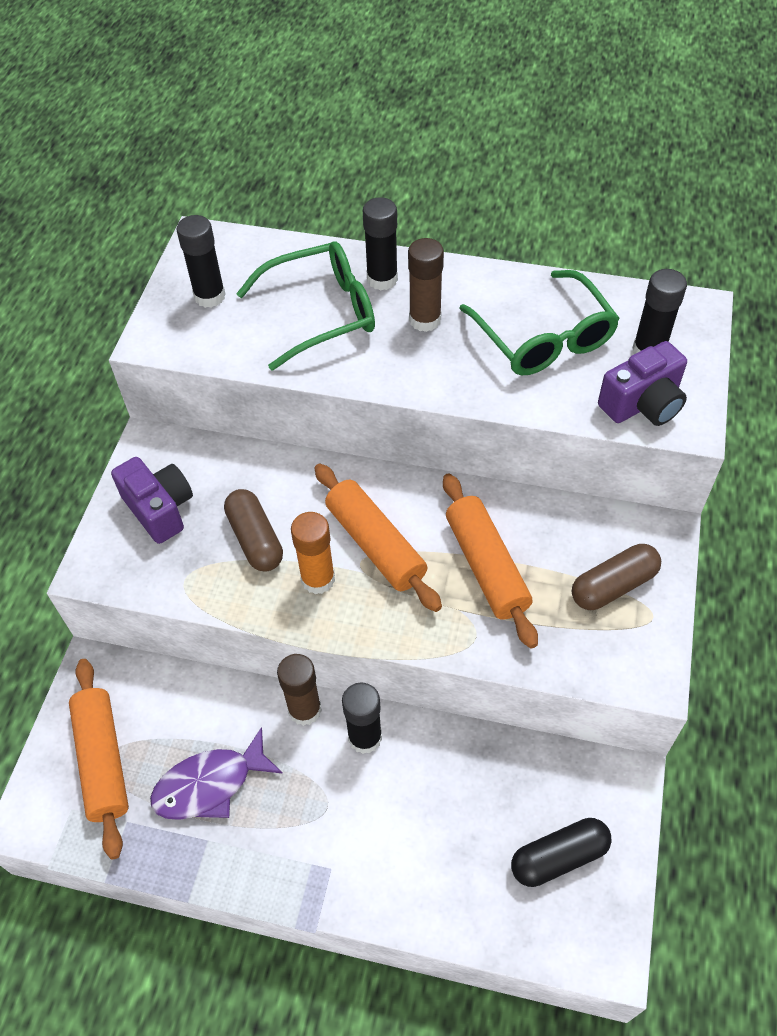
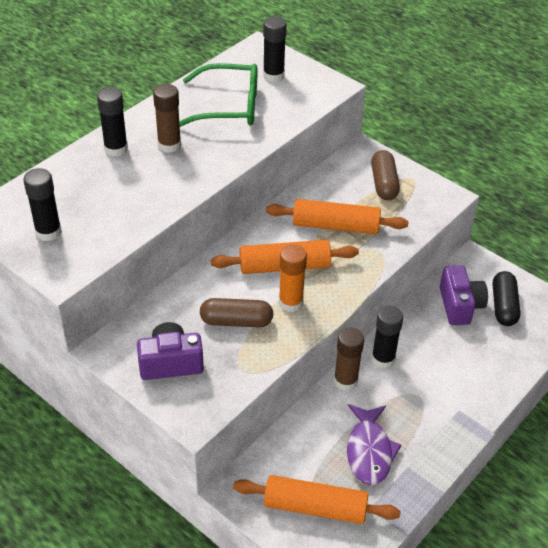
camera: 65 degrees left, 10 degrees down
(320, 313) = (118, 186): green glasses -> none
(642, 404) = (308, 94): purple camera -> purple camera (460, 306)

